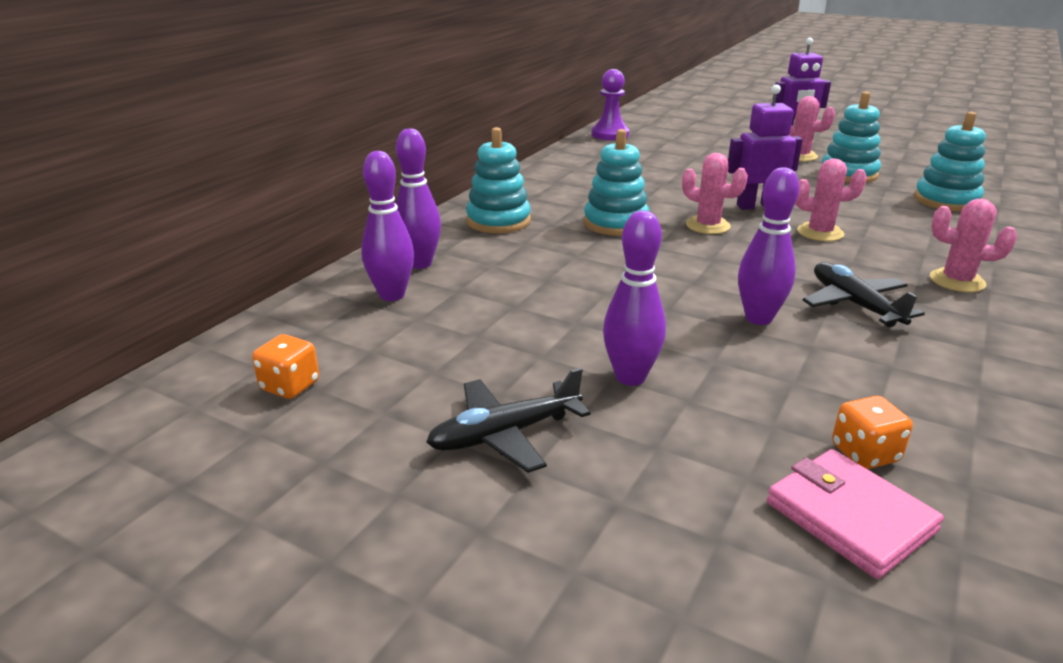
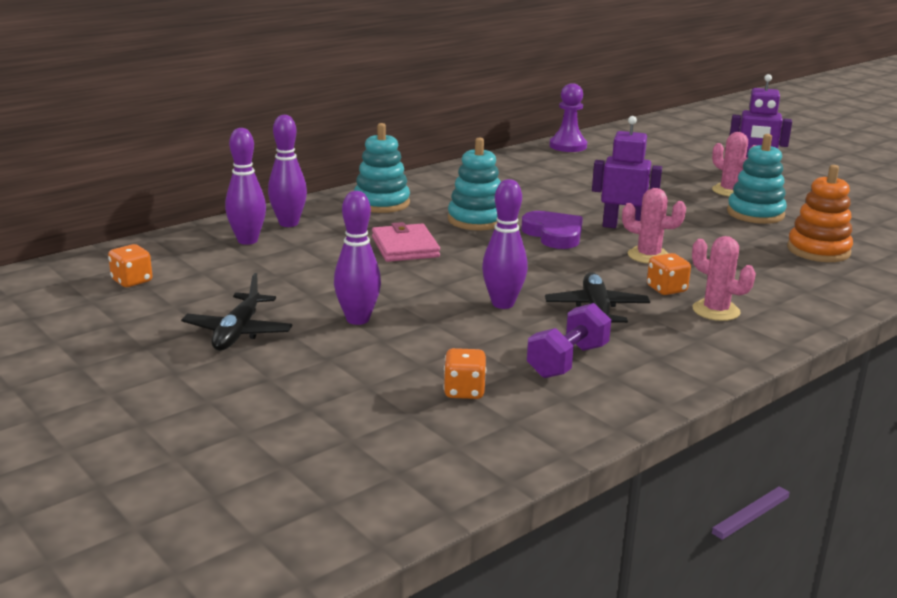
camera: 20 degrees right, 5 degrees down
(504, 434) = (238, 332): black plane -> black plane turned 75 degrees counterclockwise
(708, 226) = (554, 234): pink cactus -> purple heart
(850, 516) = (406, 416): pink wallet -> pink wallet (405, 247)
(884, 266) = (666, 289): none -> orange dice
(912, 378) = (567, 361): none -> purple dumbbell
(946, 200) = (818, 250): turquoise stacking toy -> orange stacking toy

